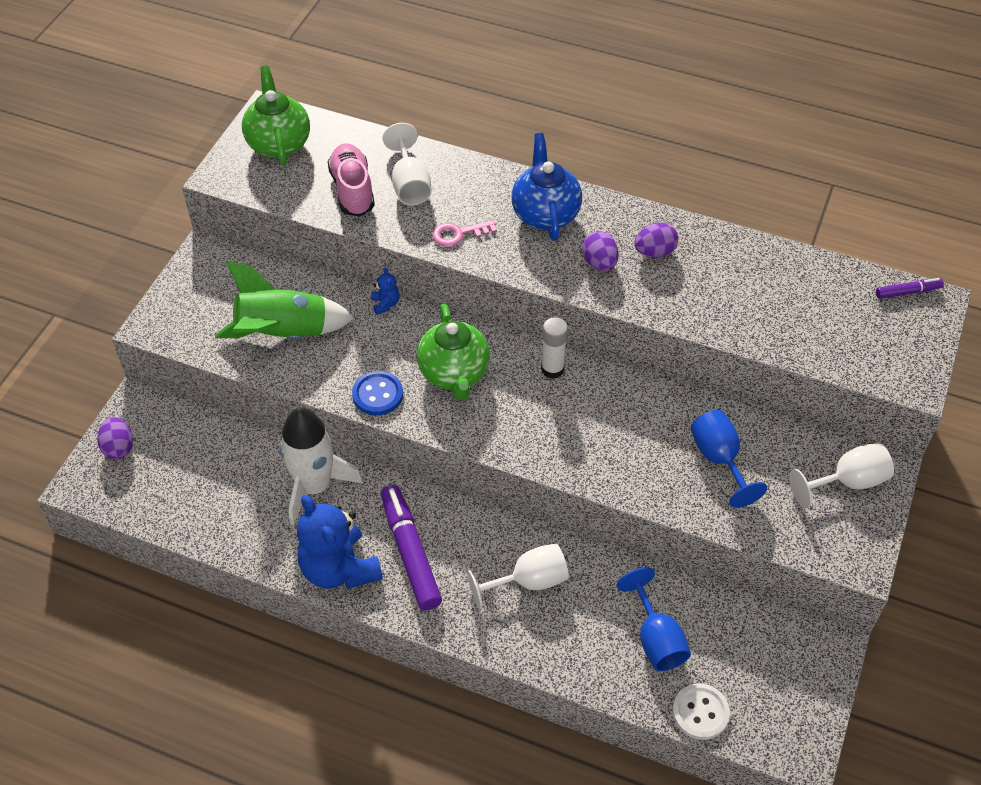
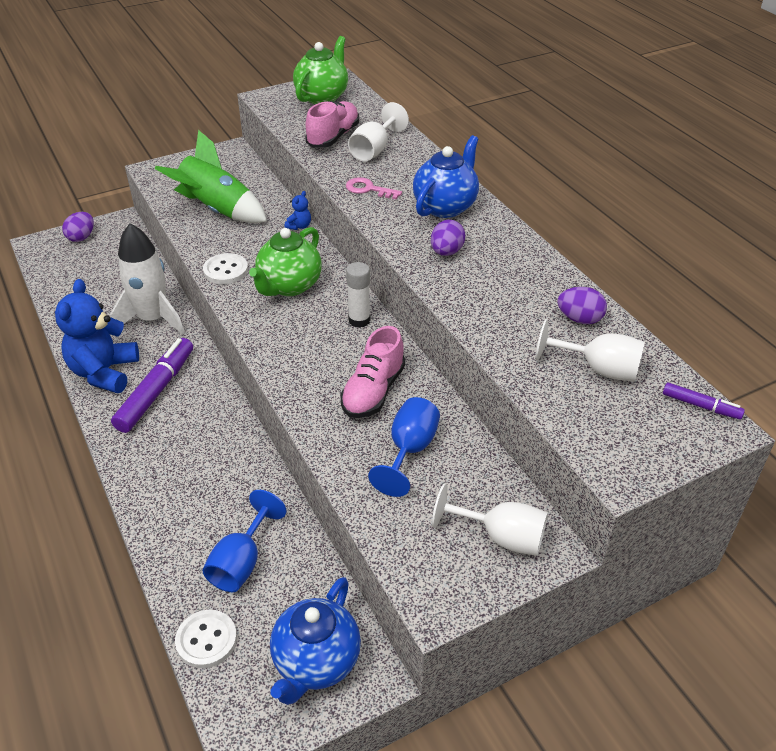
camera: 40 degrees right, 10 degrees down
(377, 394) = (226, 270): blue button -> white button
(529, 581) = (205, 460): white goblet -> white goblet (599, 369)
(638, 427) = (373, 391): none -> pink shoe
(654, 252) = (499, 266): purple egg -> purple egg (579, 319)
(787, 666) = (316, 662): none -> blue teapot

